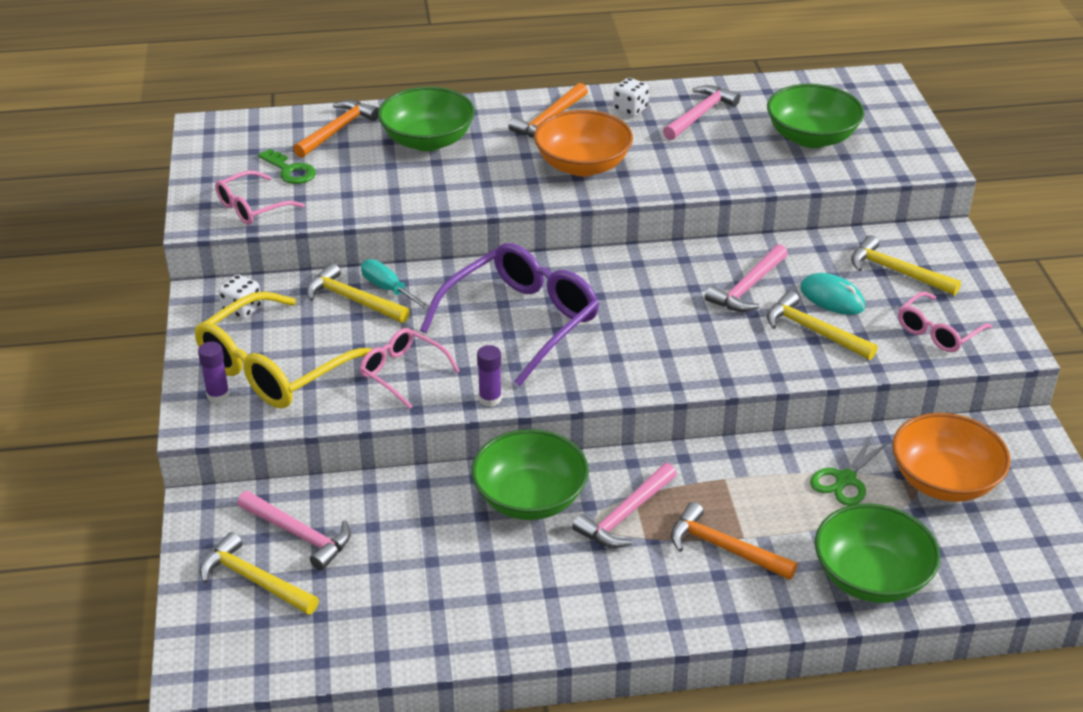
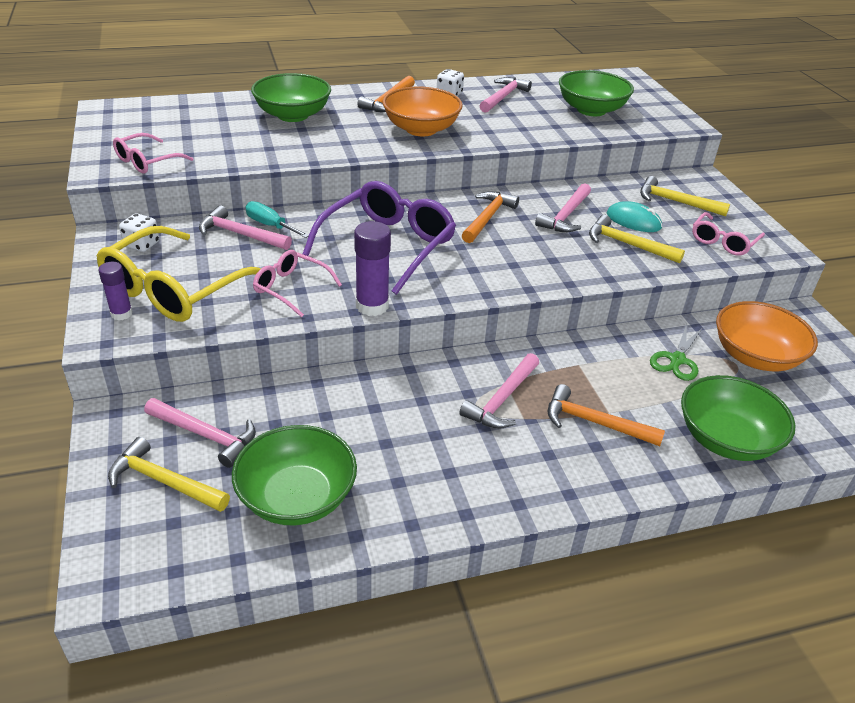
camera: 10 degrees left, 0 degrees up
(290, 170) = (179, 136): green key -> none
(338, 130) = (217, 109): orange hammer -> orange hammer (488, 217)
(352, 299) = (240, 234): yellow hammer -> pink hammer
(490, 399) = (372, 306): purple glue stick -> purple glue stick, size x1.63
(530, 498) = (415, 390): green bowl -> green bowl (297, 497)

